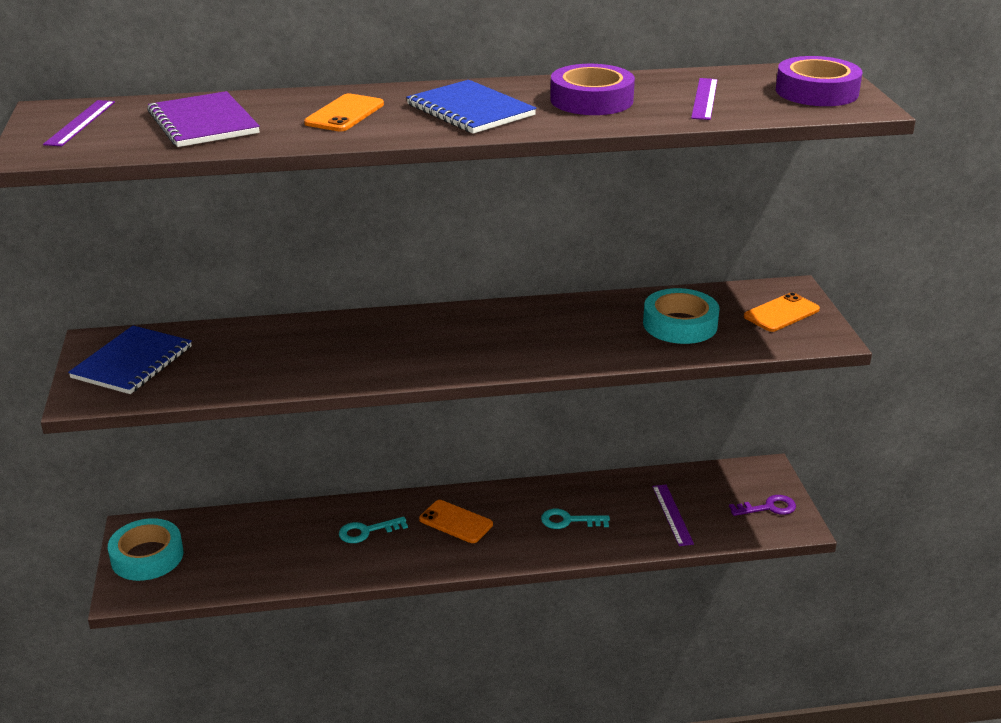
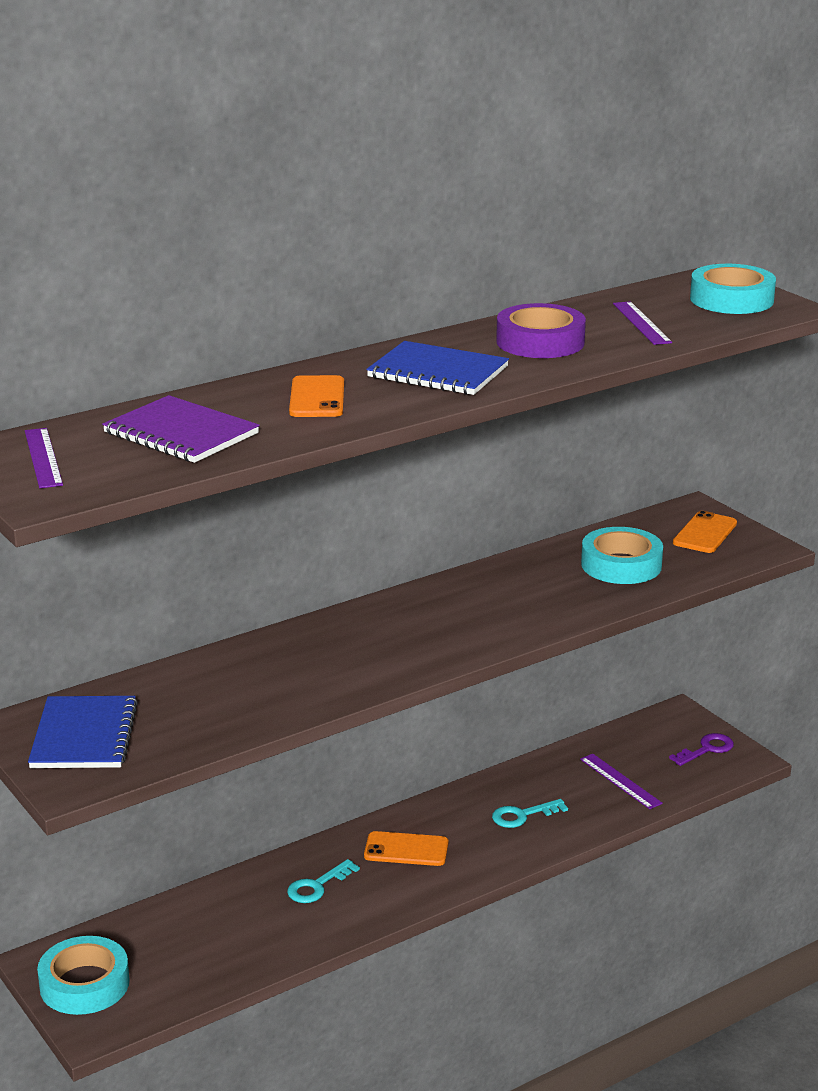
camera: 25 degrees left, 5 degrees down
(816, 91) = (731, 299): purple tape -> turquoise tape

